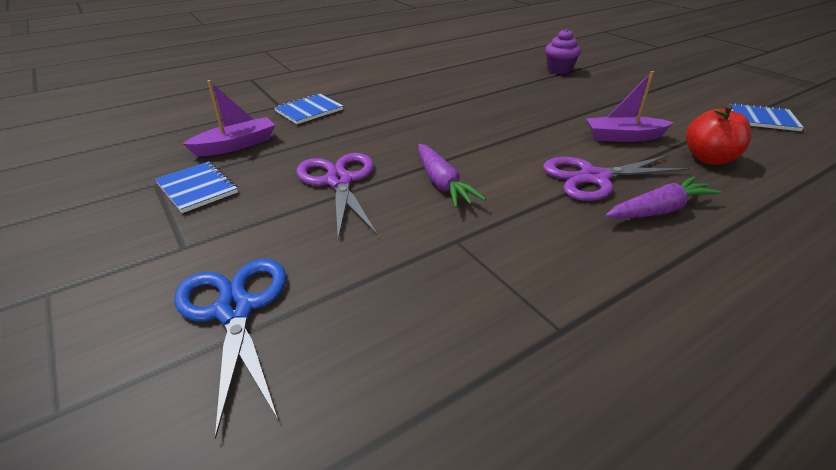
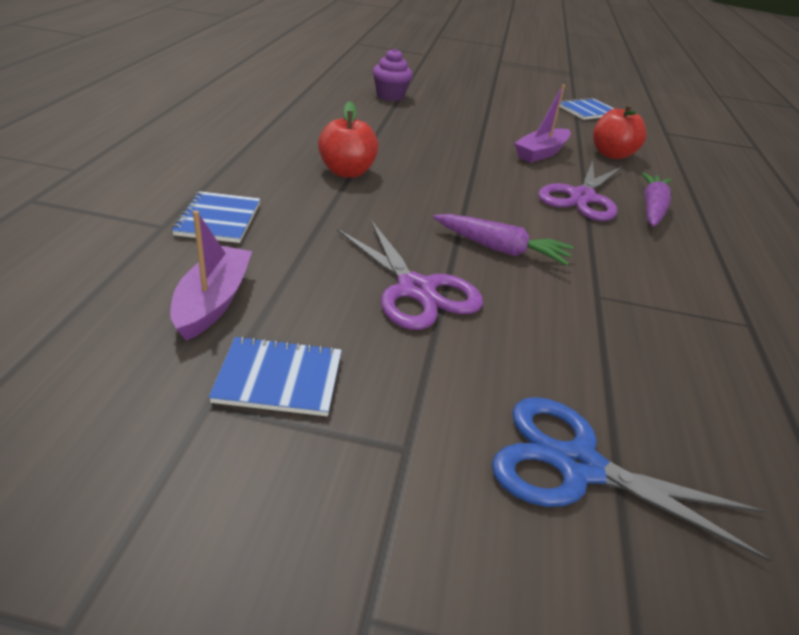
camera: 50 degrees left, 0 degrees up
(339, 181) = (416, 289): purple scissors -> purple scissors turned 150 degrees counterclockwise
(428, 107) = (347, 172): none -> red apple

